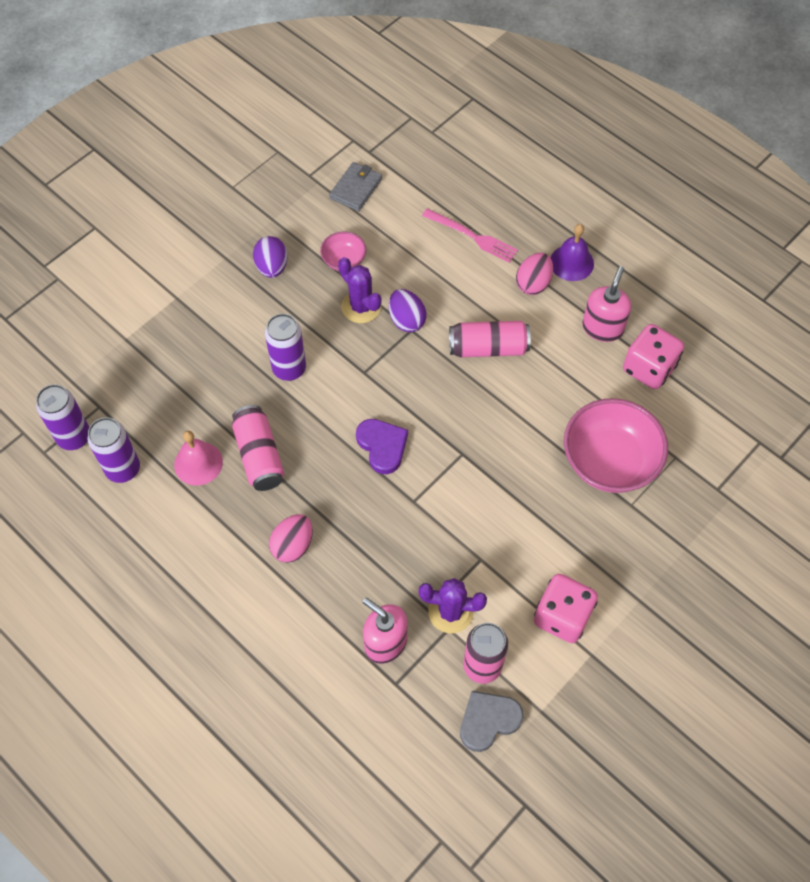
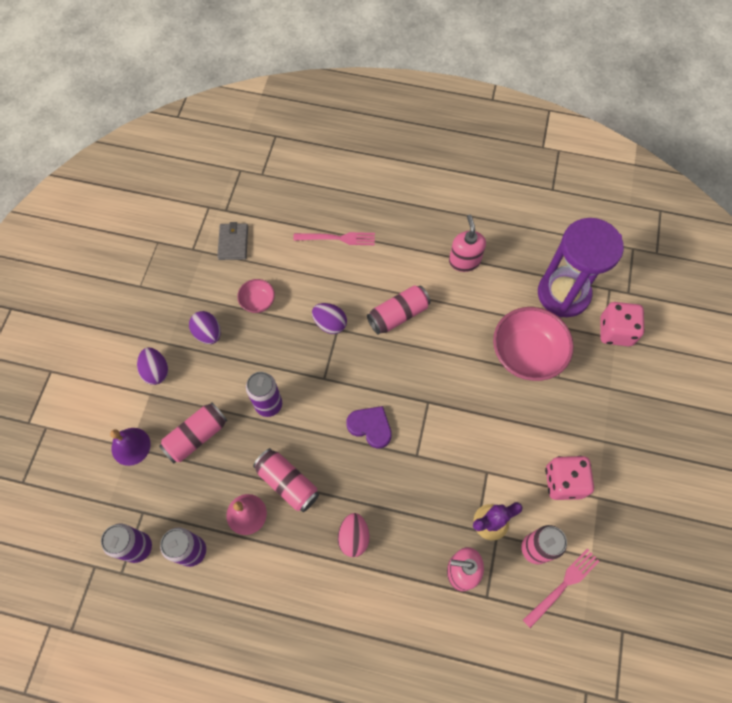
camera: 30 degrees left, 5 degrees up
(196, 278) = (156, 371): none -> purple egg
(196, 362) = (196, 436): none -> pink can
(361, 307) = (291, 330): purple cactus -> none
(488, 721) = (563, 586): grey heart -> pink fork
(533, 283) = (399, 252): pink egg -> none
(571, 262) = (416, 224): purple bell -> purple bell (131, 446)
(648, 368) = (511, 274): pink dice -> pink dice (615, 331)
(698, 419) = (563, 294): none -> purple hourglass

